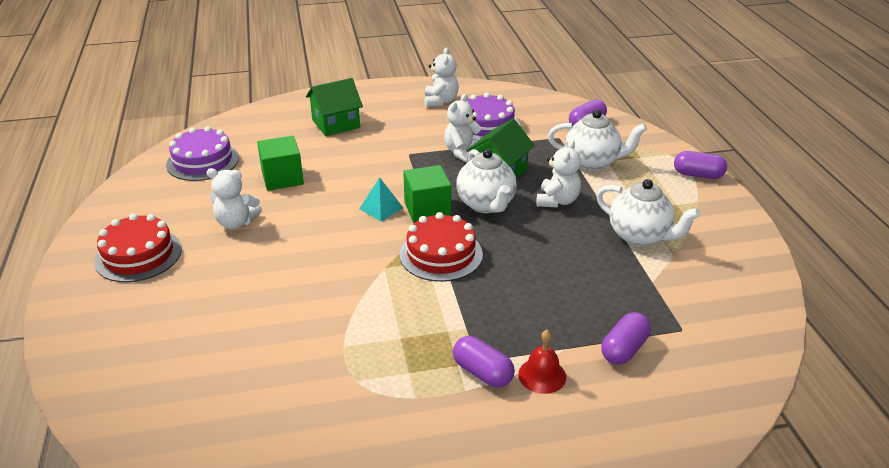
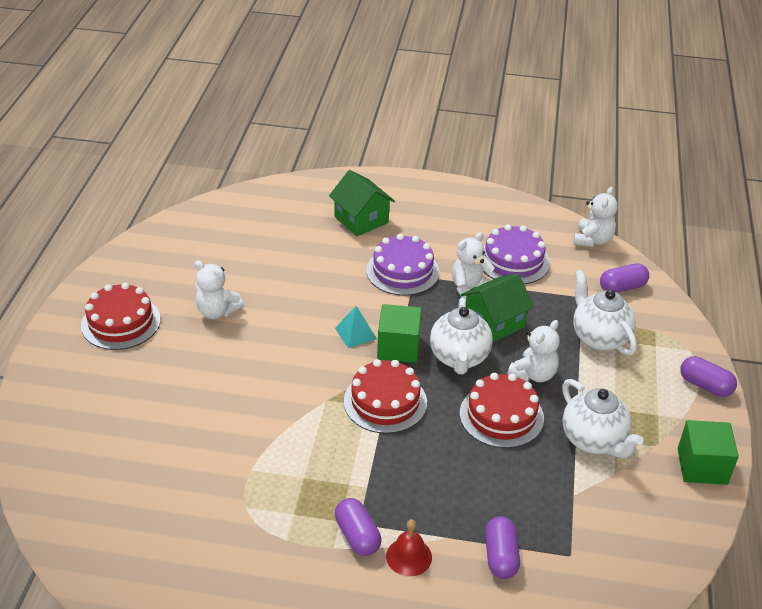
camera: 20 degrees right, 5 degrees up
(203, 161) = (217, 232): purple cake -> purple cake (402, 271)
(282, 178) = (280, 272): green cube -> green cube (702, 466)
(336, 124) = (361, 219): green house -> green house turned 60 degrees clockwise
(440, 101) = (481, 218): white teddy bear -> white teddy bear (592, 240)
(551, 238) = (501, 416): none -> red cake
(592, 162) = (599, 338): white teapot -> white teapot turned 150 degrees counterclockwise
(624, 349) = (500, 556): purple capsule -> purple capsule turned 60 degrees counterclockwise

